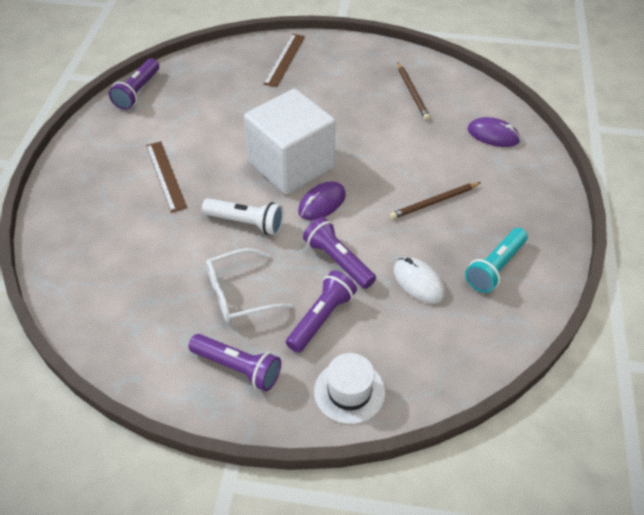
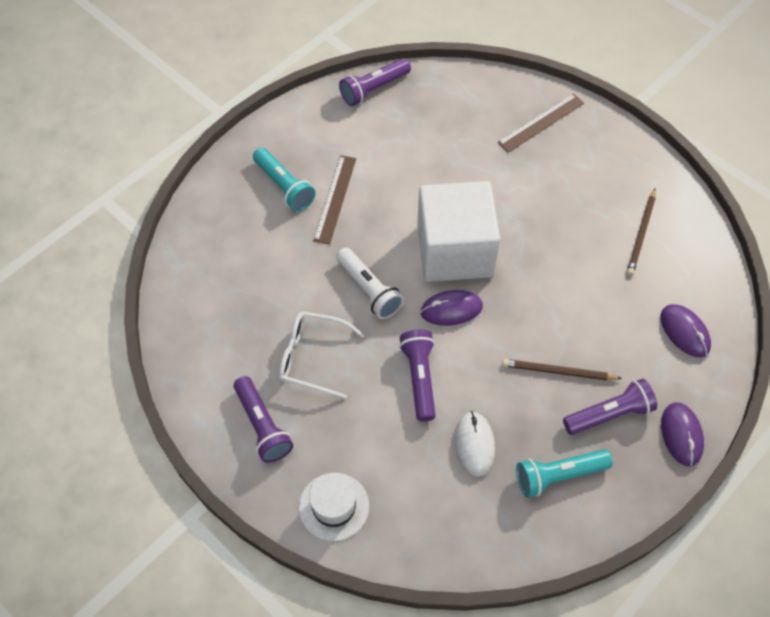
camera: 35 degrees right, 10 degrees up
(114, 187) = (284, 186): none -> turquoise flashlight
(321, 318) = (362, 424): purple flashlight -> purple flashlight (609, 414)
(549, 196) = (681, 435): none -> purple mouse

